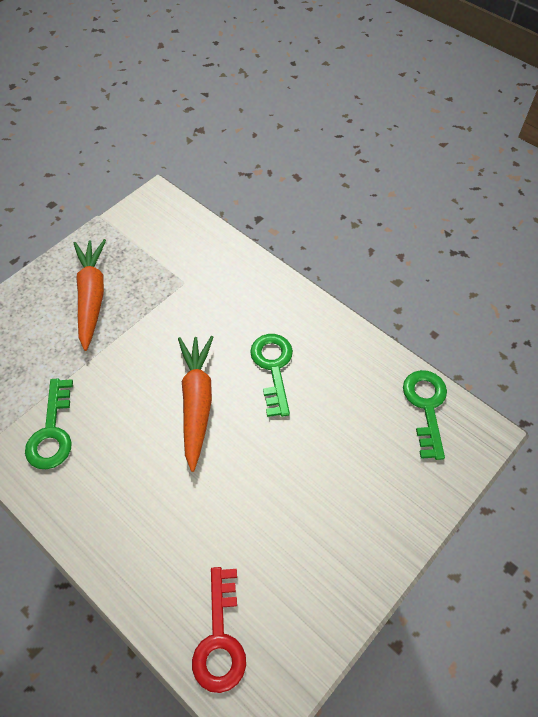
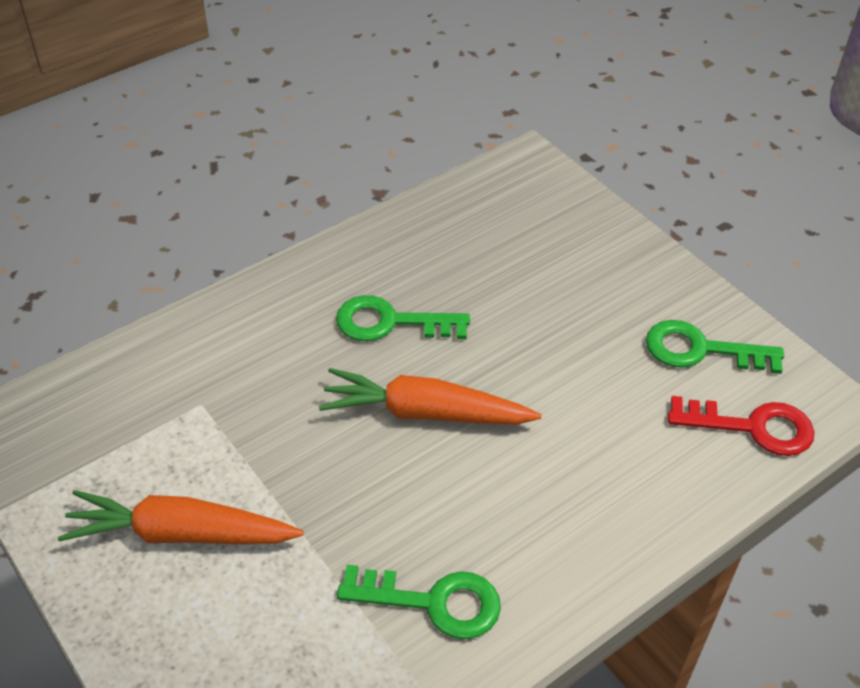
camera: 80 degrees left, 10 degrees down
(426, 407) = (484, 195): green key -> green key (701, 350)

